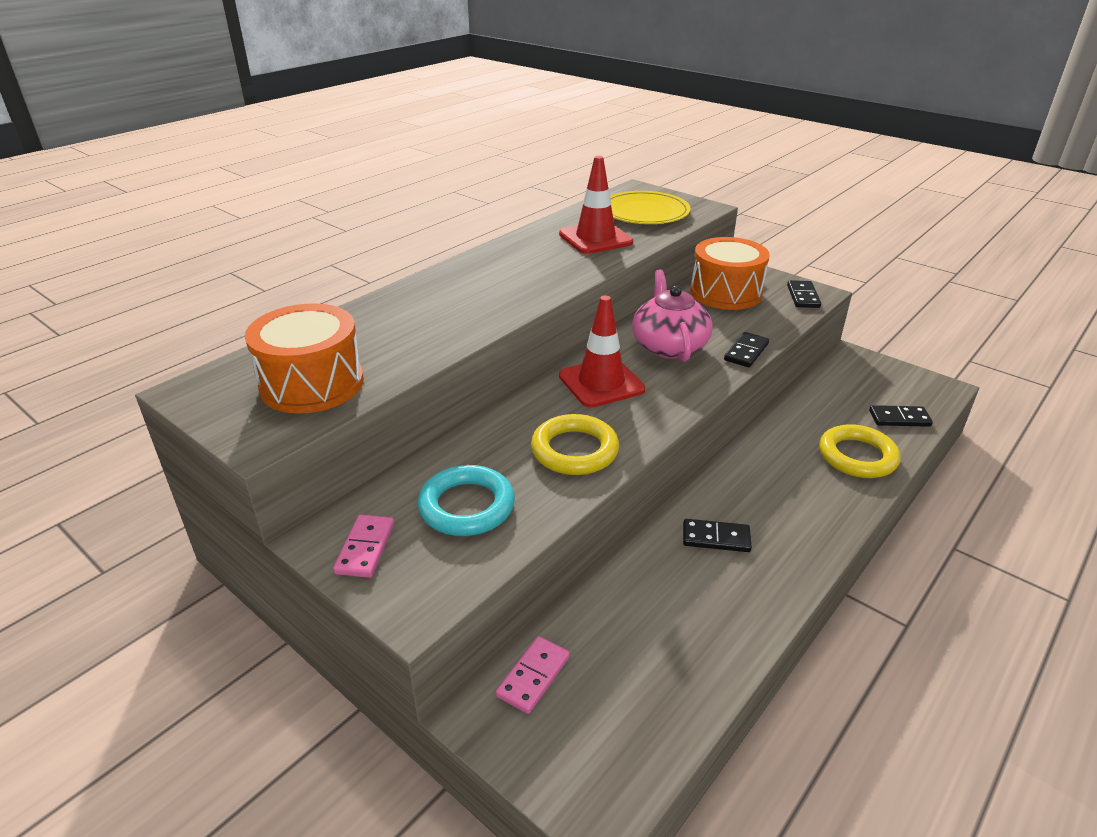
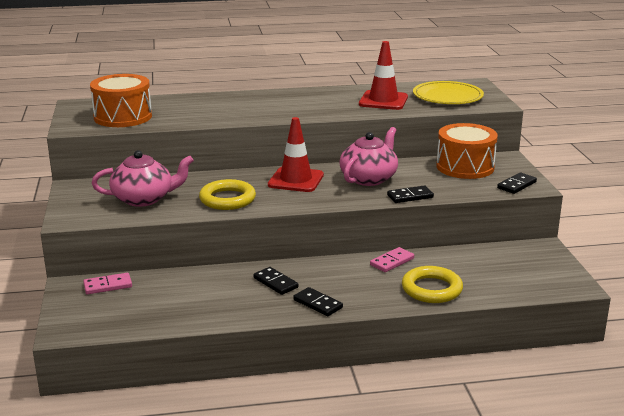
camera: 40 degrees right, 10 degrees down
(365, 548) = (83, 195): pink domino -> pink domino (392, 262)
(467, 506) = (144, 199): turquoise ring -> pink teapot
(899, 418) = (503, 286): black domino -> black domino (318, 304)

